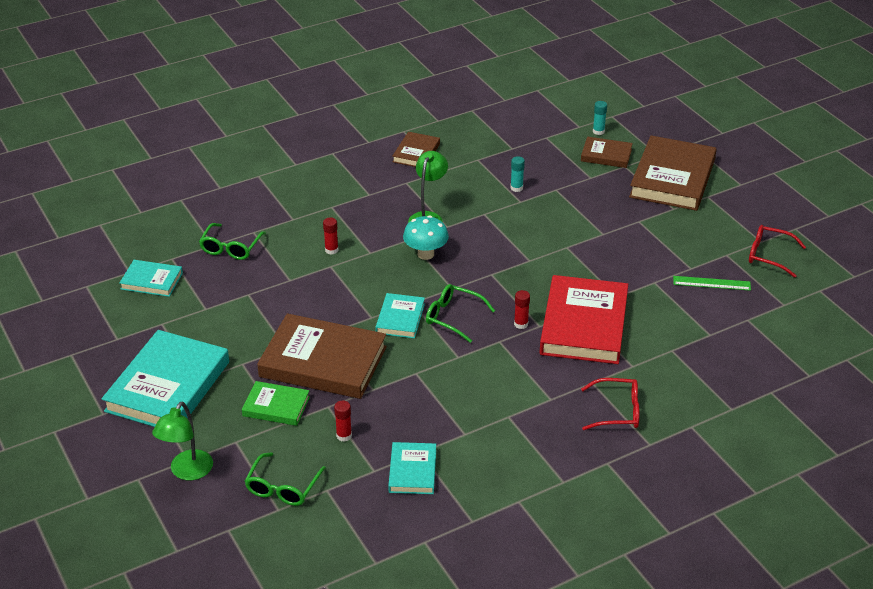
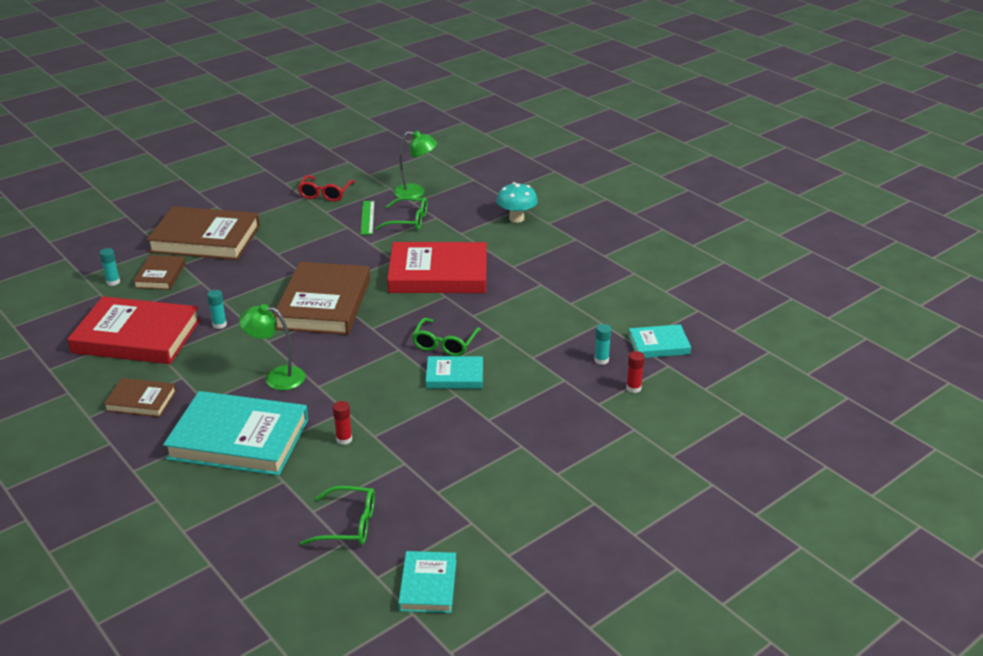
camera: 100 degrees left, 5 degrees down
(168, 386) = (613, 524): turquoise book -> turquoise book (238, 439)
(187, 472) = (728, 480): green lamp -> green lamp (416, 193)
(276, 406) = (612, 437): green book -> none
(283, 487) = (715, 414): green glasses -> green glasses (408, 221)
(323, 362) = (535, 416): brown book -> brown book (323, 304)
(397, 421) = (601, 360): none -> turquoise glue stick
(425, 254) = (344, 372): turquoise mushroom -> turquoise mushroom (516, 218)
(508, 147) = (137, 336): none -> red book
(521, 324) = (445, 306): red glue stick -> none
(617, 411) = (544, 253): red glasses -> none

